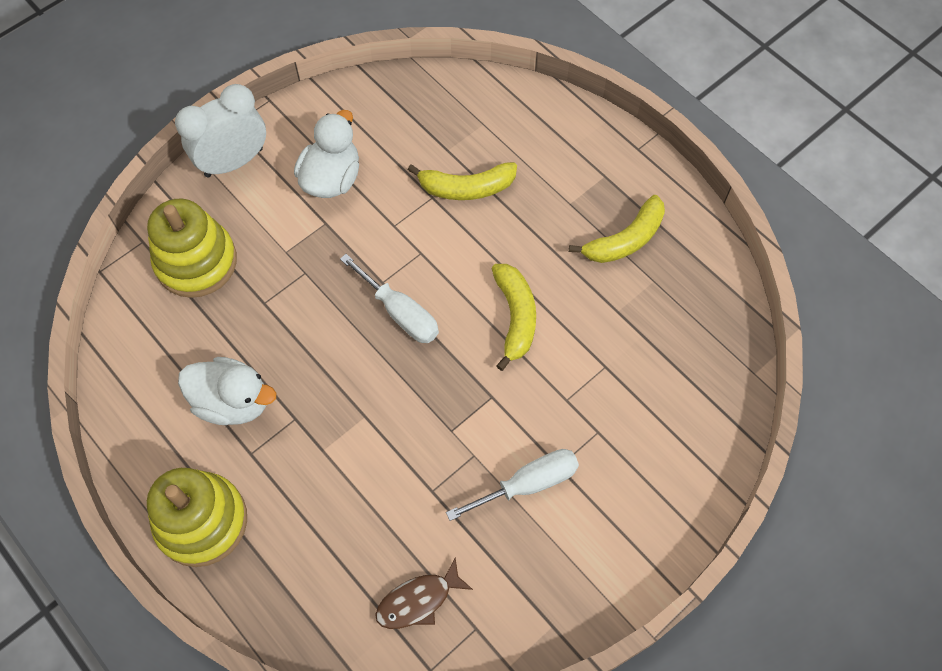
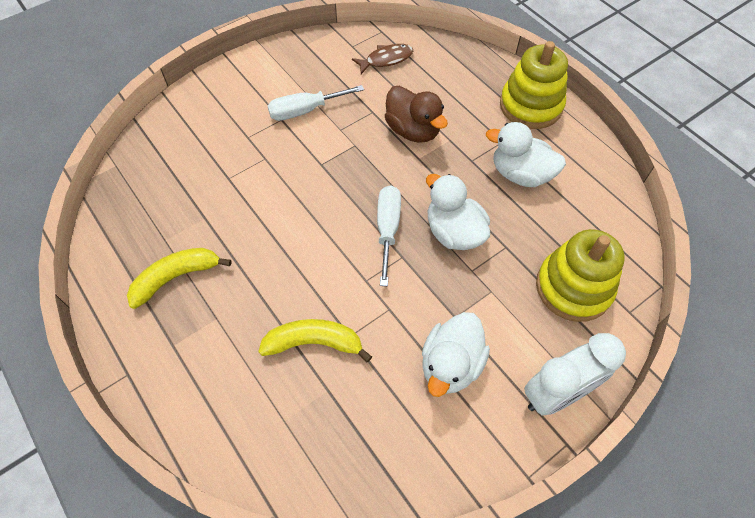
camera: 175 degrees left, 5 degrees down
(323, 315) = (454, 232): none -> white duck
(373, 461) = (413, 130): none -> brown duck
(400, 313) = (388, 229): white screwdriver -> white screwdriver turned 45 degrees clockwise
(515, 317) = (291, 219): yellow banana -> none

